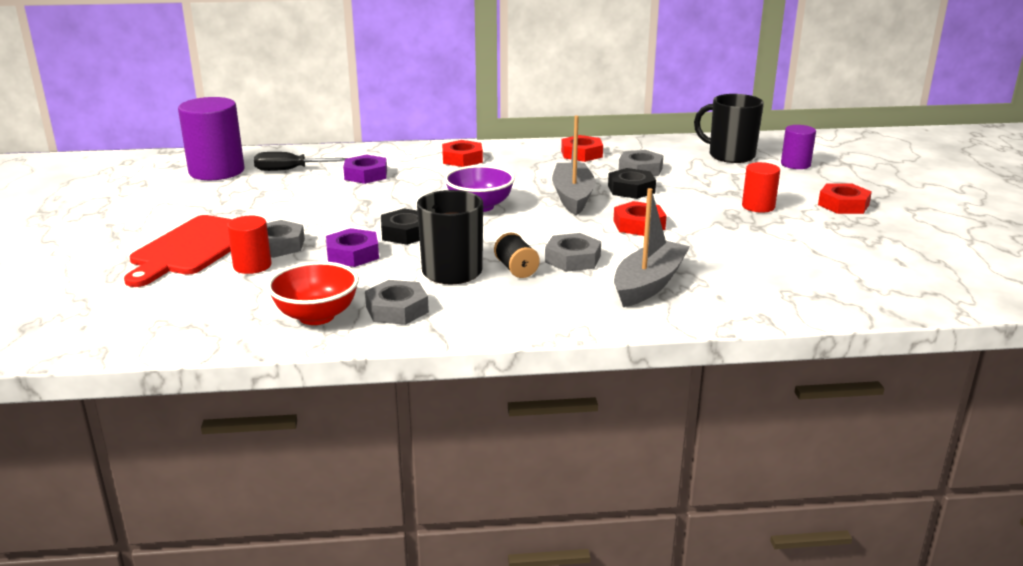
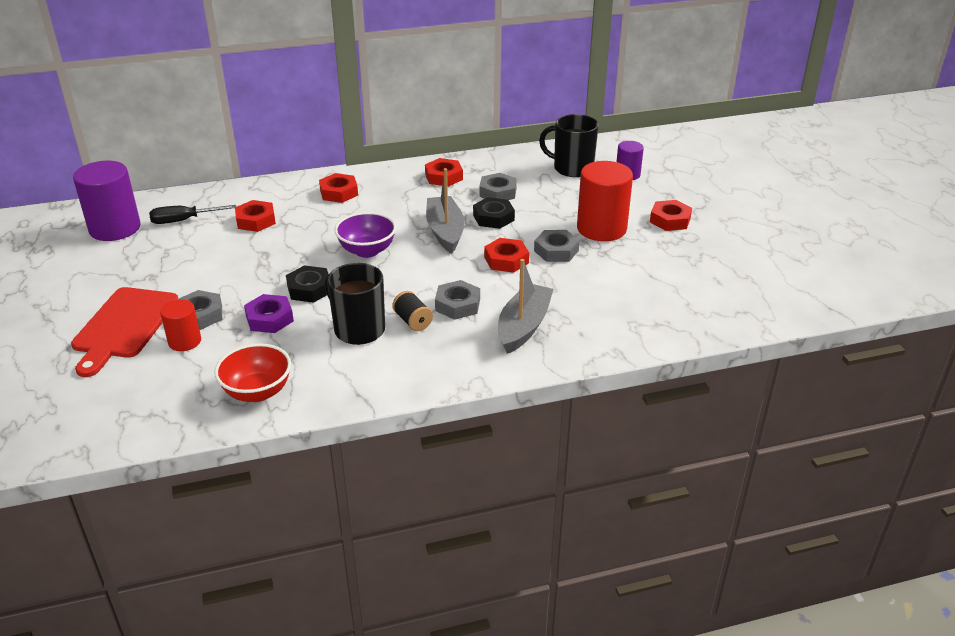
camera: 10 degrees left, 10 degrees up
(366, 175) = (256, 220): purple nut -> red nut
(397, 309) = (323, 377): grey nut -> grey nut (556, 251)
(758, 206) = (601, 228): red cylinder -> red cylinder, size x1.82

